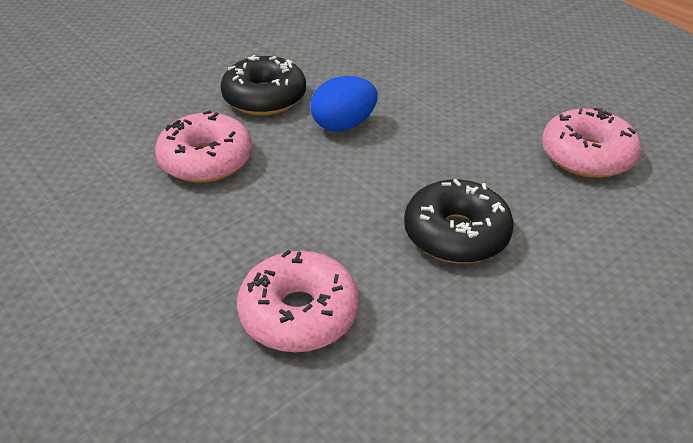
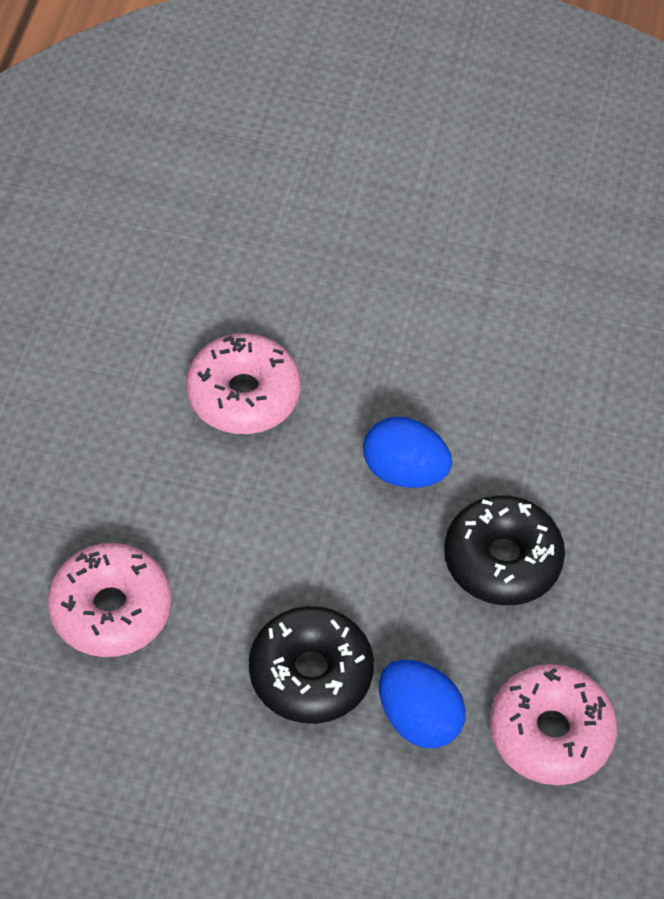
camera: 50 degrees right, 15 degrees up
(264, 98) = (389, 367): black donut -> black donut (502, 560)
(534, 203) = (418, 719): none -> blue egg

